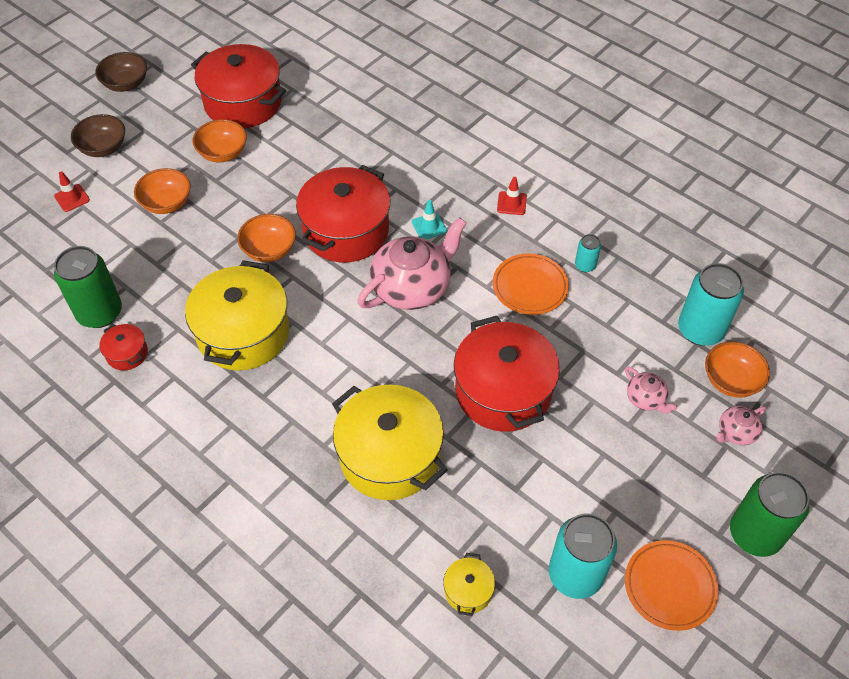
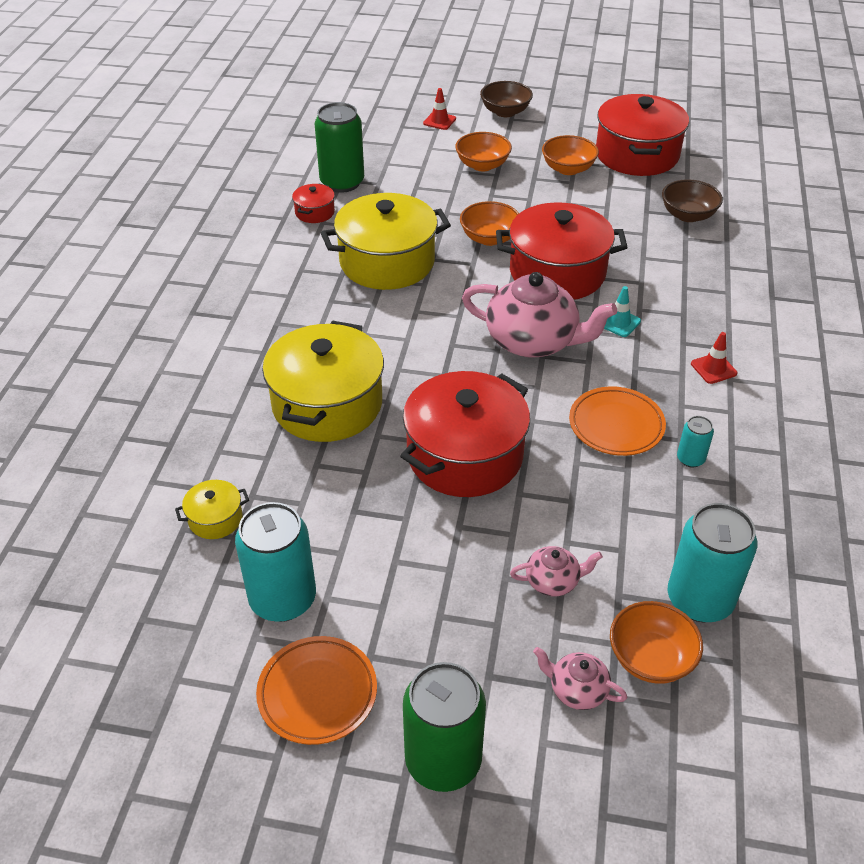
camera: 60 degrees right, 10 degrees down
(126, 84) = (584, 92): brown bowl -> brown bowl (688, 215)
(646, 399) = (553, 581): pink teapot -> pink teapot turned 120 degrees counterclockwise

